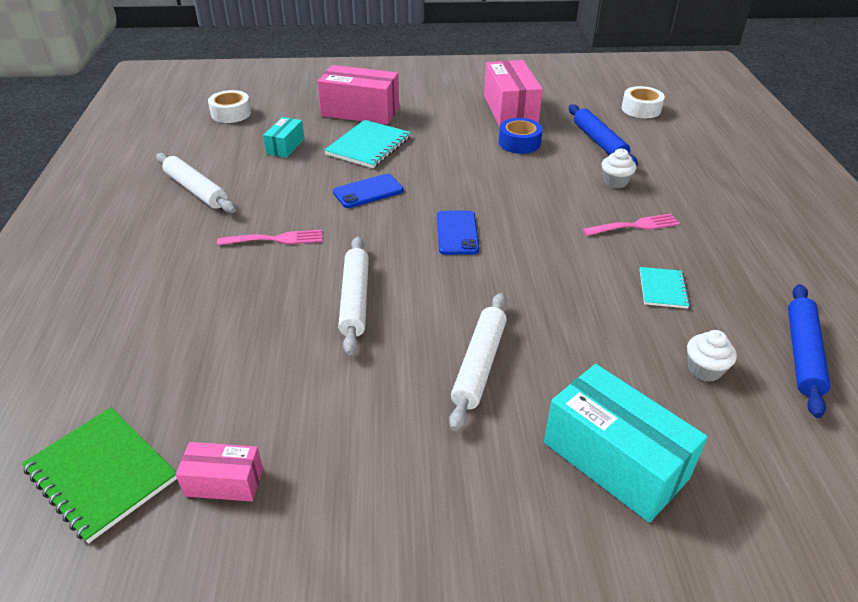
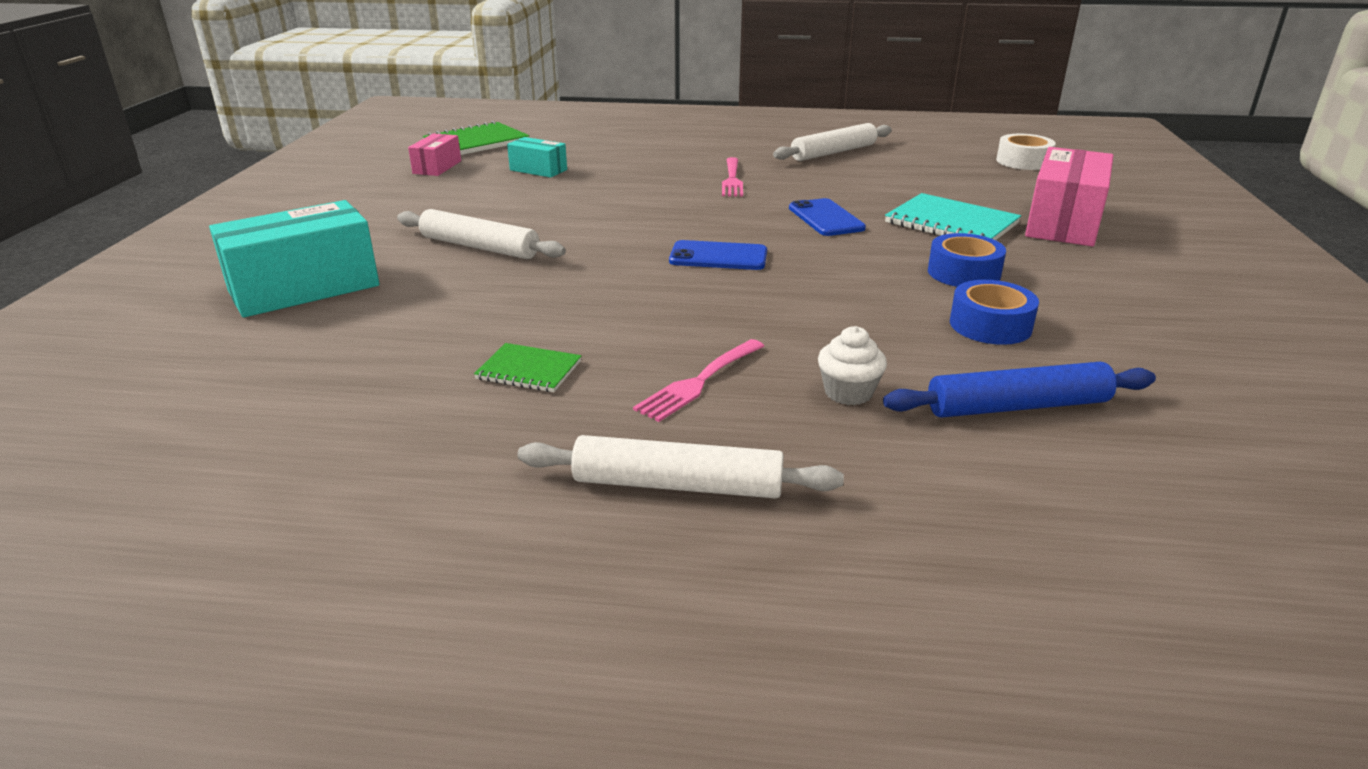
camera: 100 degrees right, 10 degrees down
(285, 146) = (939, 184): turquoise box -> turquoise box (538, 170)
(355, 299) = (614, 205): white rolling pin -> white rolling pin (678, 485)
(452, 146) = (963, 273): none -> blue tape
(510, 110) = (1134, 334): pink box -> none
(635, 226) = (699, 382): pink fork -> pink fork turned 45 degrees clockwise
(641, 109) = (1240, 505): white tape -> none
(662, 289) = (529, 370): turquoise notebook -> green notebook
(704, 369) = (361, 362): white cupcake -> none
(802, 354) = (313, 449): blue rolling pin -> none

